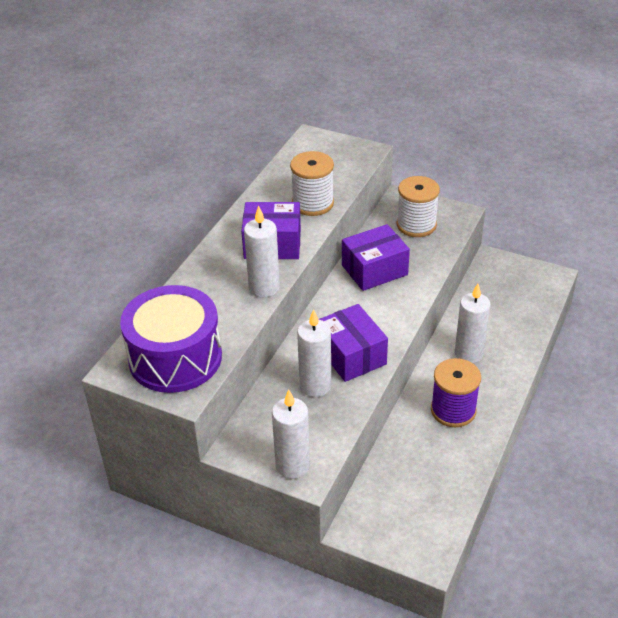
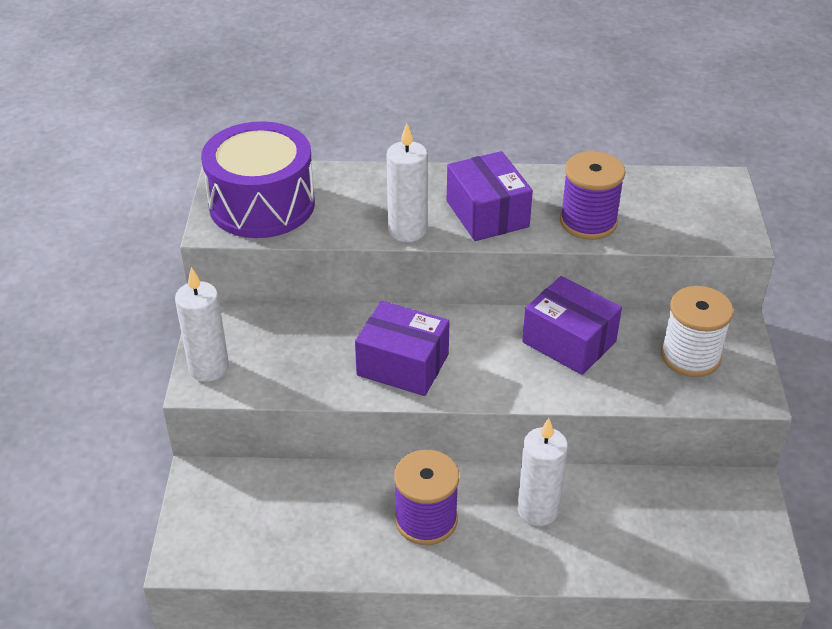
camera: 65 degrees right, 0 degrees up
(312, 203) = (588, 222): white spool -> purple spool
(315, 386) = (336, 349): white candle -> none
(351, 355) = (402, 365): purple box -> purple box turned 75 degrees clockwise

